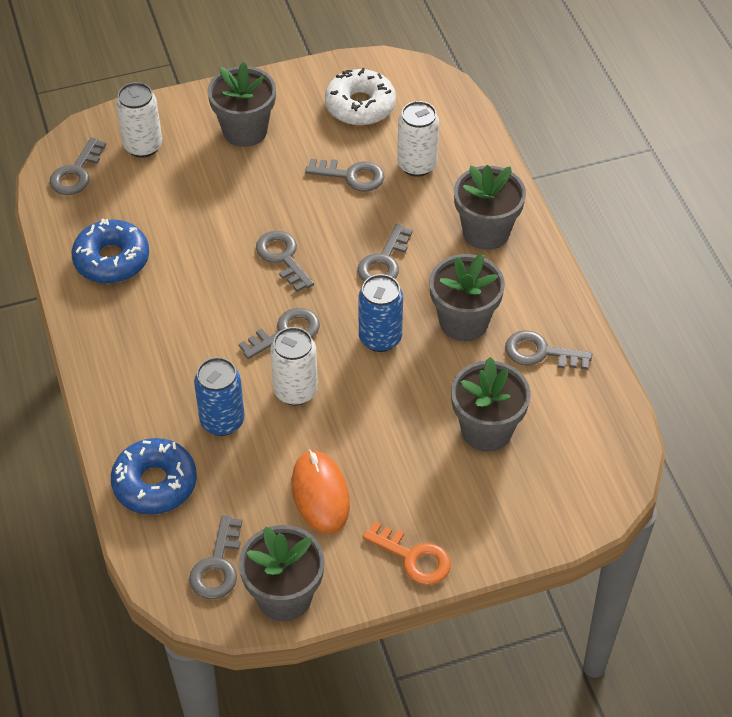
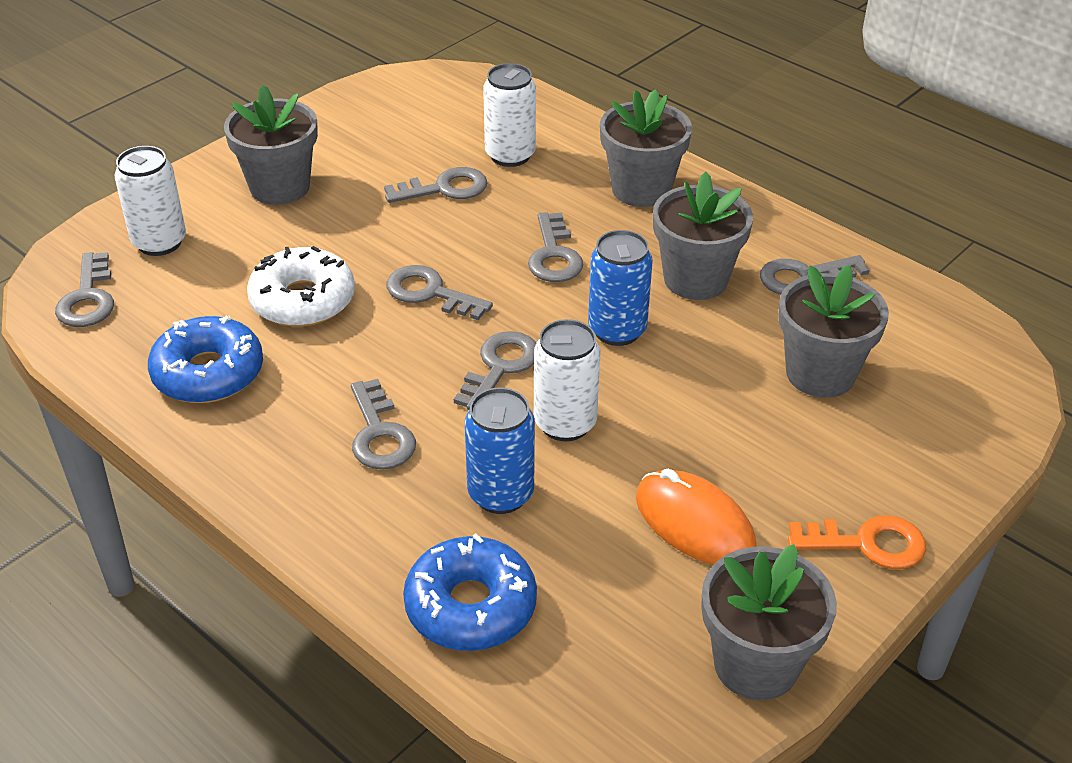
camera: 30 degrees left, 10 degrees down
(217, 566) = (638, 669): grey key -> grey key (380, 434)
(360, 106) = (398, 123): white donut -> white donut (303, 300)

